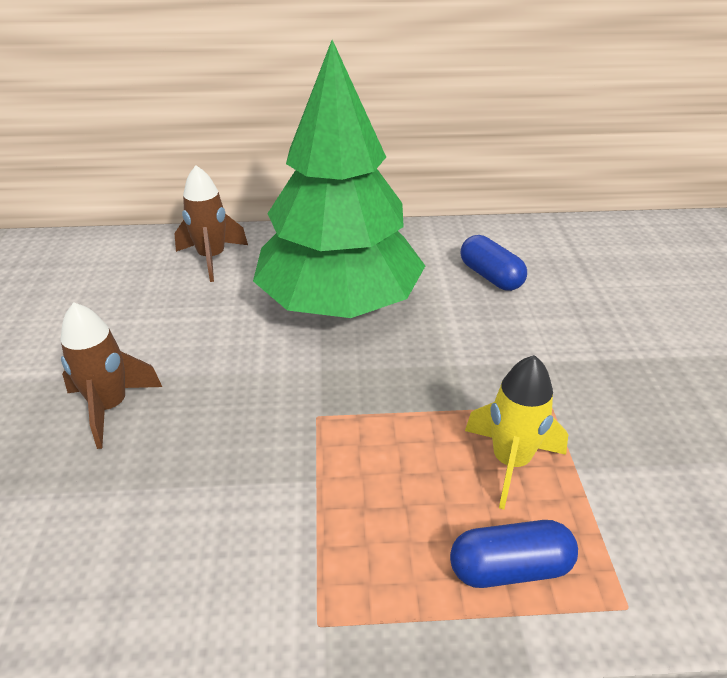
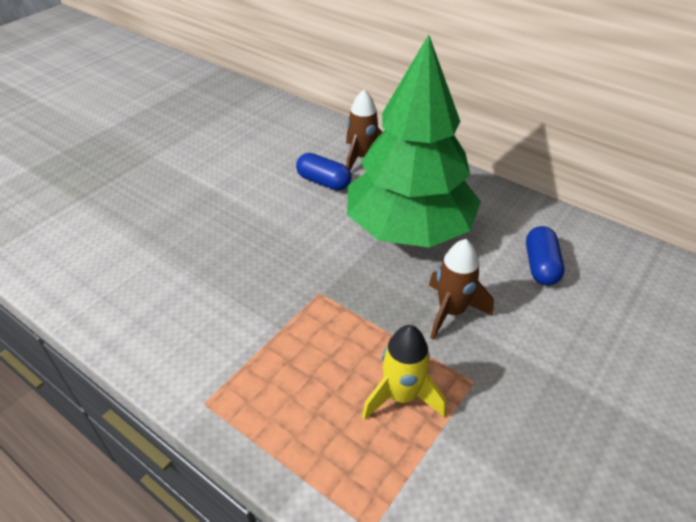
camera: 40 degrees right, 5 degrees up
(110, 407) = (224, 223): brown rocket -> brown rocket (451, 311)
(510, 568) = (328, 453): blue capsule -> blue capsule (323, 182)

